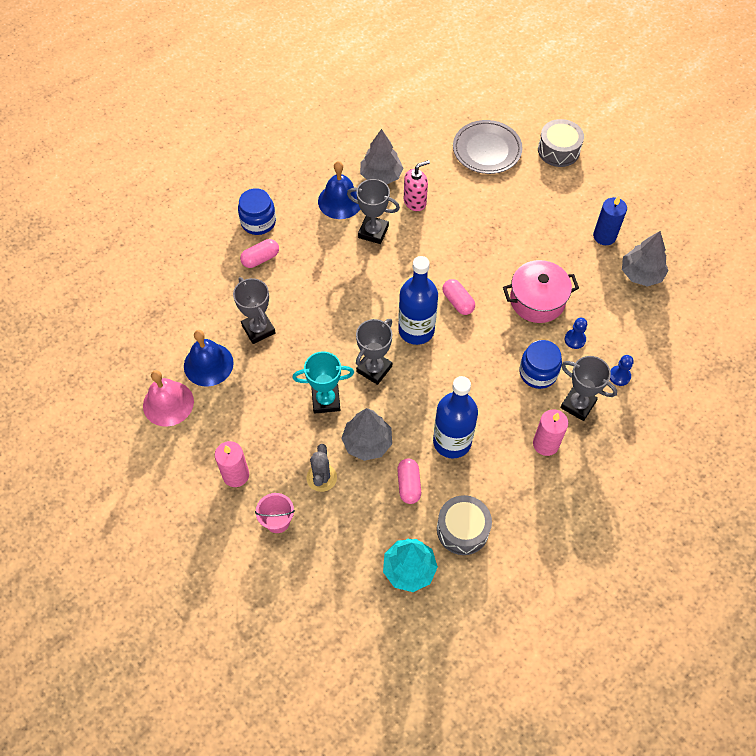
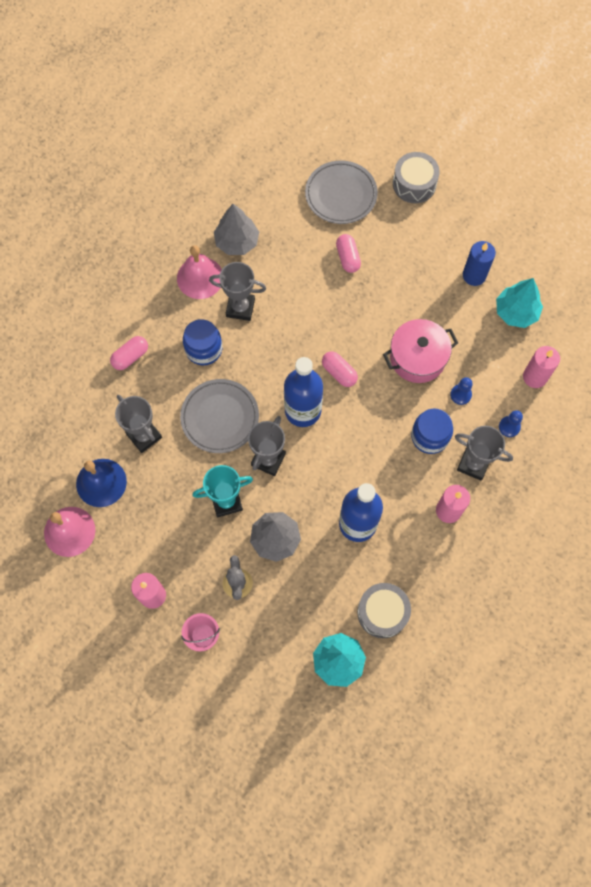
camera: 10 degrees left, 10 degrees up
(258, 222) = (120, 315): blue jar -> blue jar (204, 349)
(334, 324) = (220, 417): none -> grey plate
(340, 201) = (200, 277): blue bell -> pink bell
(409, 485) = (323, 576): pink capsule -> pink capsule (347, 258)
(415, 202) = (277, 266): pink soap dispenser -> none
(641, 274) = (516, 312): grey tree -> turquoise tree
(652, 334) = (534, 377): none -> pink candle

